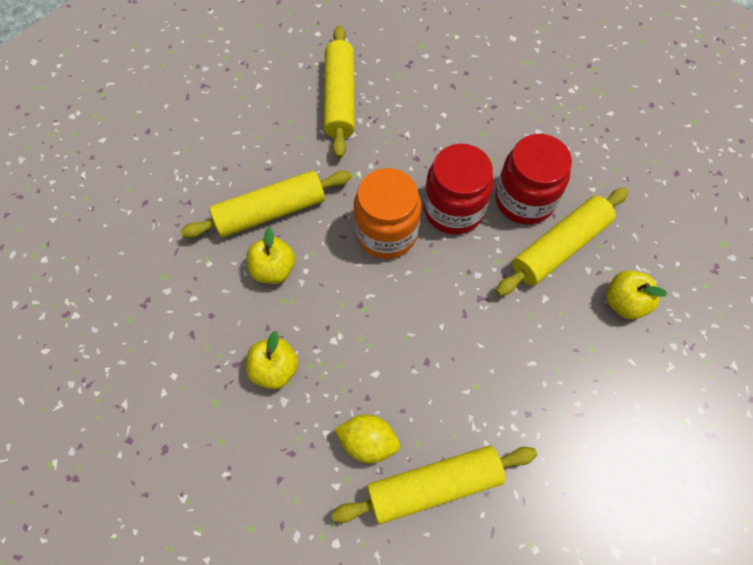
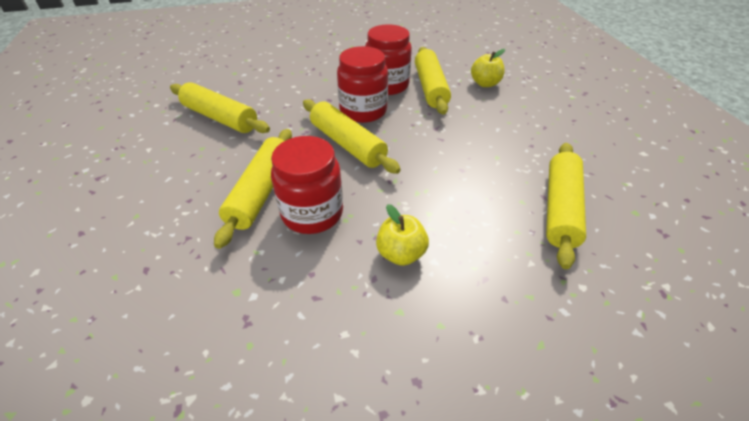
camera: 55 degrees left, 20 degrees down
(273, 269) = (312, 213): yellow apple -> red jar
(368, 442) = (505, 227): yellow lemon -> none
(386, 233) = (347, 144): orange jar -> yellow rolling pin

